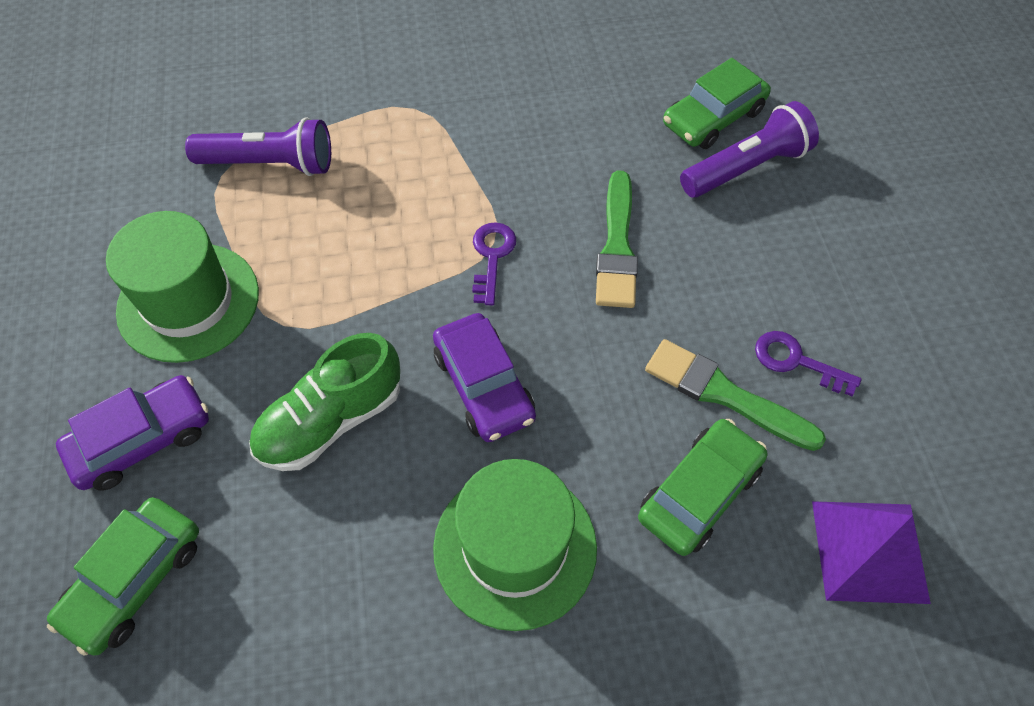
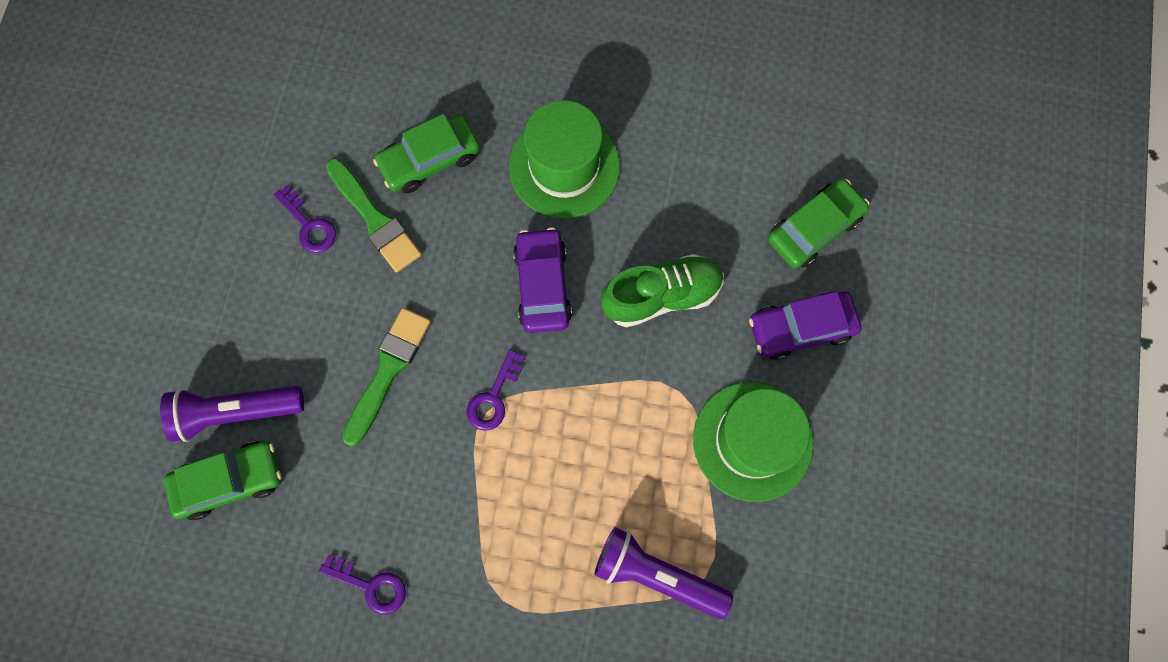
camera: 160 degrees left, 15 degrees up
(538, 85) = (371, 586): none -> purple key
(869, 551) = (345, 90): purple pyramid -> none

